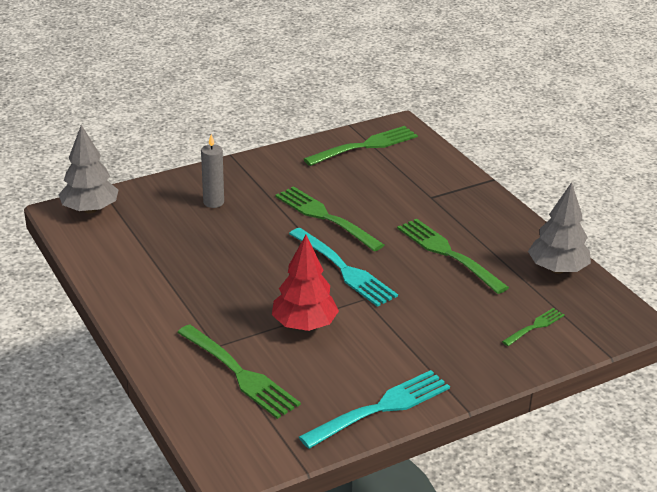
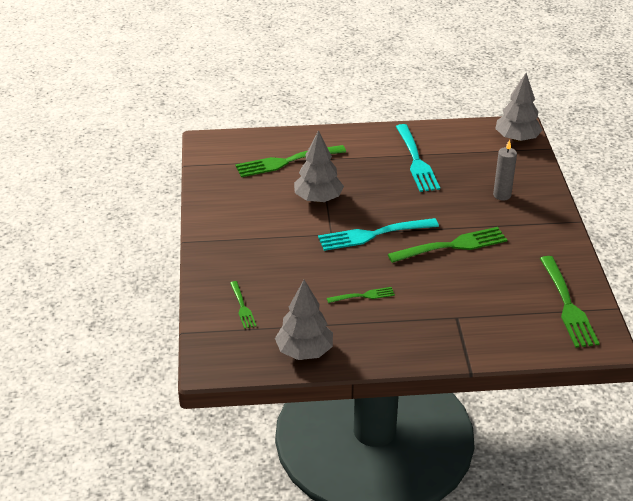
camera: 115 degrees right, 5 degrees up
(304, 325) = (318, 199): red tree -> grey tree
(381, 408) = (213, 207): turquoise fork -> turquoise fork (416, 161)
(448, 253) = (363, 296): green fork -> green fork, size x0.53

